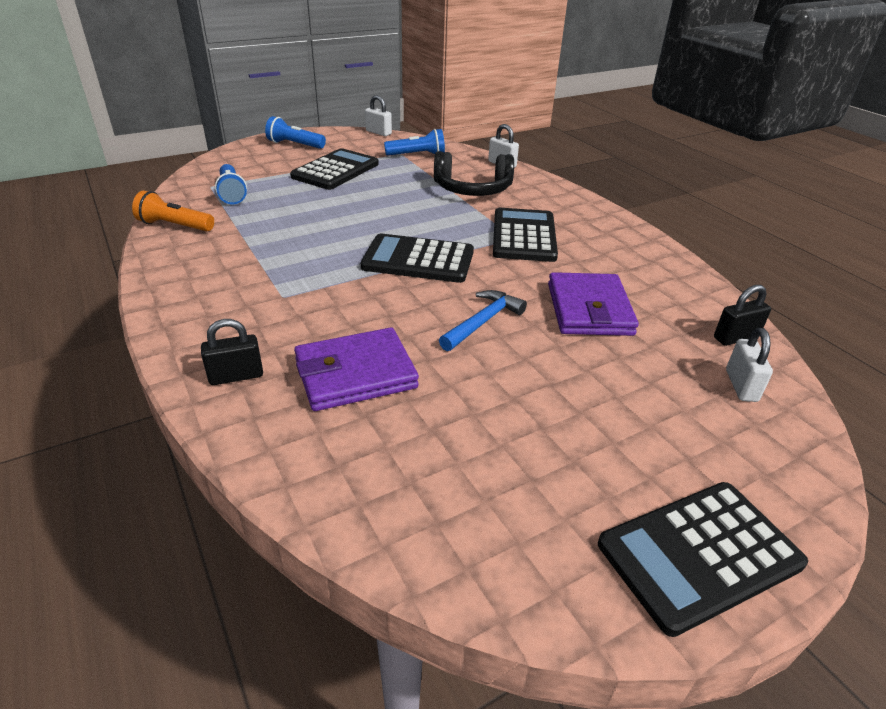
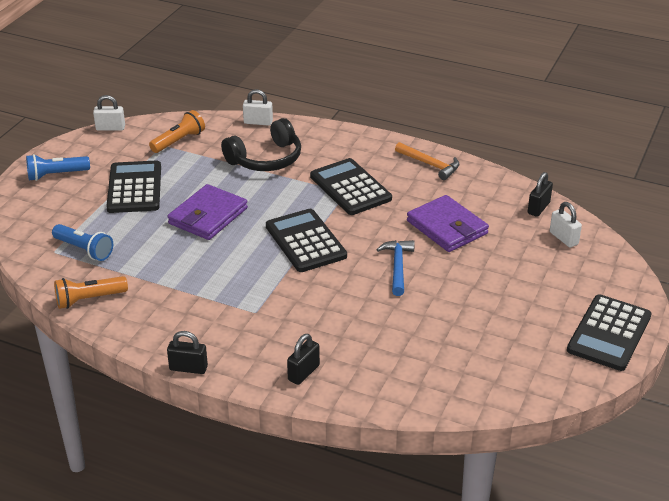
camera: 35 degrees left, 0 degrees up
(149, 314) = (188, 368): none -> black padlock
(355, 374) = (367, 335): purple wallet -> purple wallet (208, 216)
(417, 155) = (179, 141): blue flashlight -> orange flashlight
(418, 260) = (305, 241): black calculator -> black calculator turned 90 degrees clockwise
(636, 248) = (430, 164): none -> orange hammer

